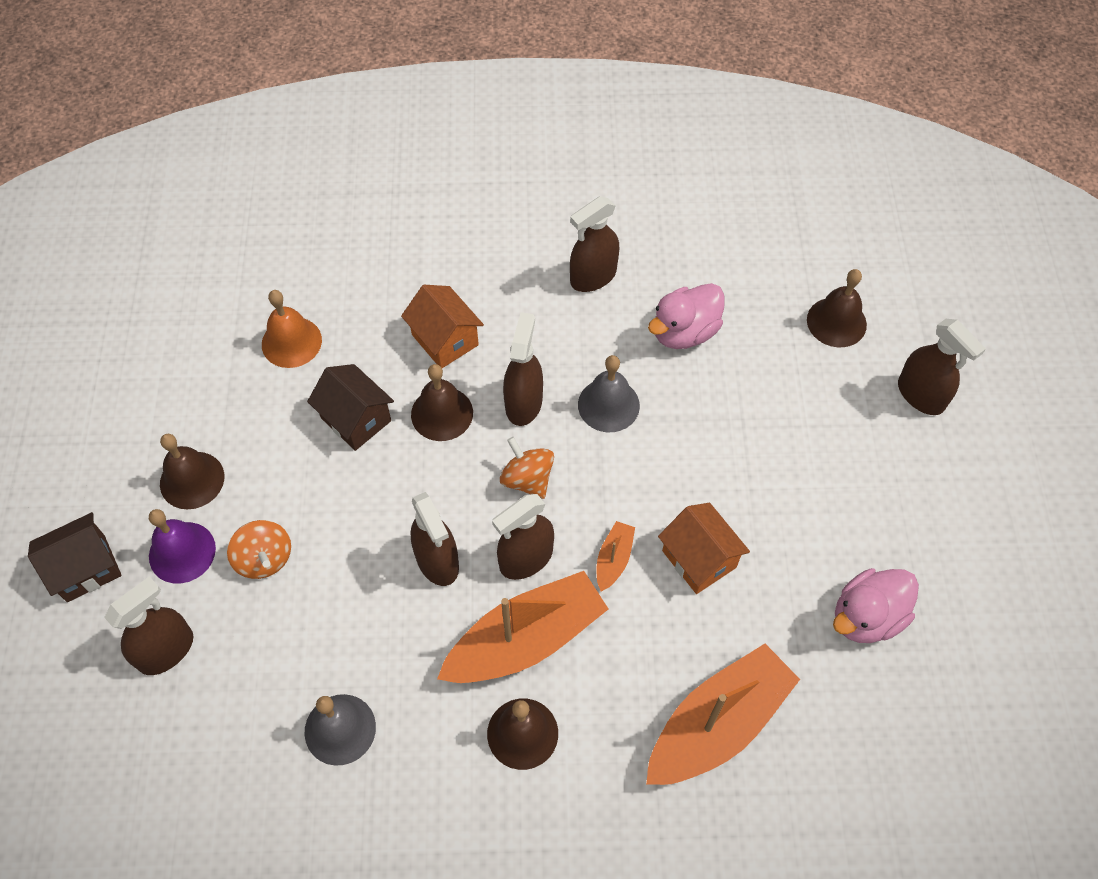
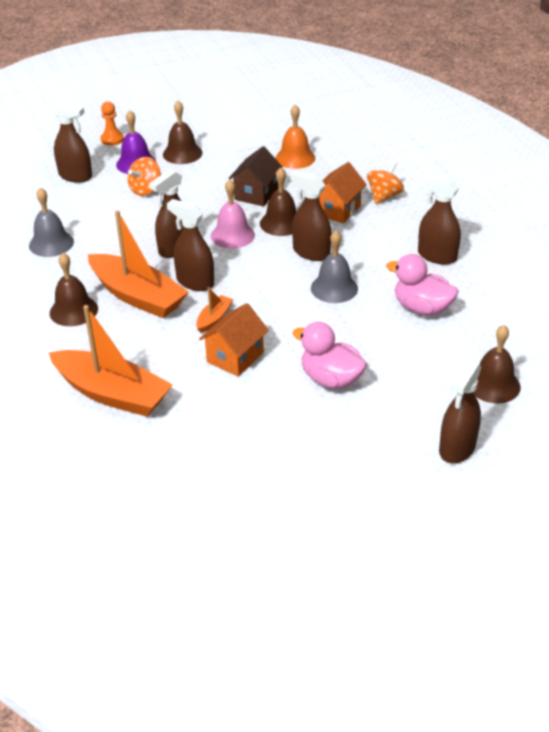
camera: 70 degrees right, 20 degrees down
(86, 568) = (112, 139): brown house -> orange pawn
(441, 480) = (232, 235): none -> pink bell
(523, 403) = (311, 252): brown spray bottle -> brown spray bottle turned 135 degrees counterclockwise
(527, 479) = (254, 268): orange spinning top -> orange spinning top (384, 196)
(613, 559) = (214, 319): orange boat -> orange boat turned 60 degrees counterclockwise
(866, 617) = (231, 454): pink duck -> pink duck (331, 379)

